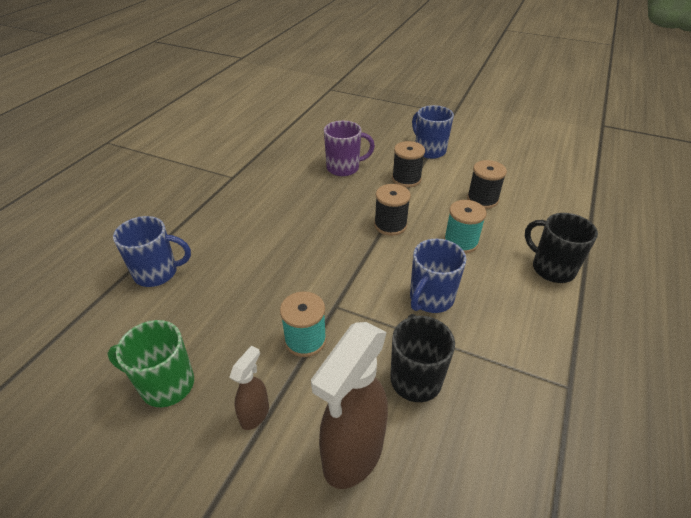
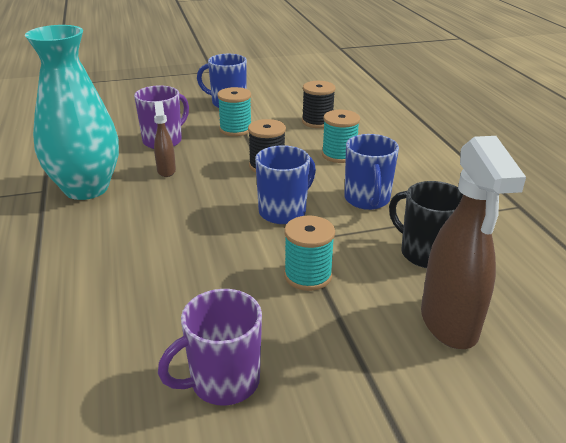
camera: 40 degrees left, 10 degrees down
(157, 273) = (71, 305): blue mug -> blue mug (283, 211)
(166, 384) = (223, 382): green mug -> purple mug
(255, 187) = (86, 188): none -> turquoise vase
(255, 414) = (340, 348): brown spray bottle -> brown spray bottle (166, 170)
(406, 179) = (235, 129): black spool -> turquoise spool
(551, 268) = (421, 145): black mug -> none

